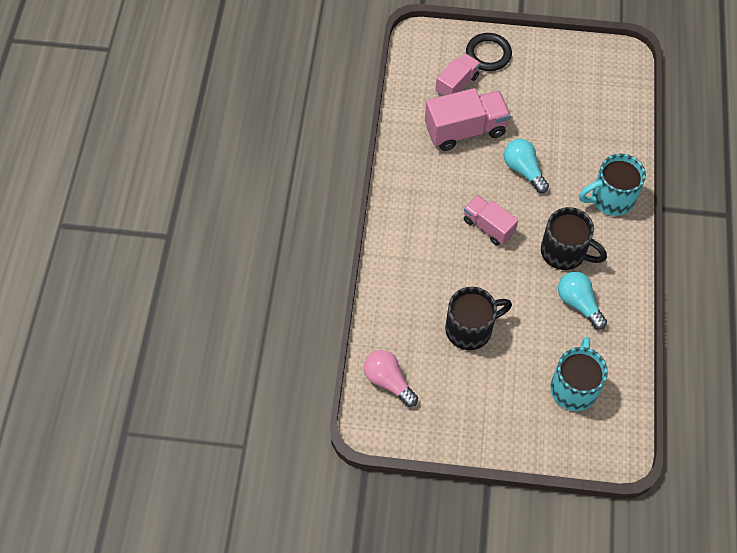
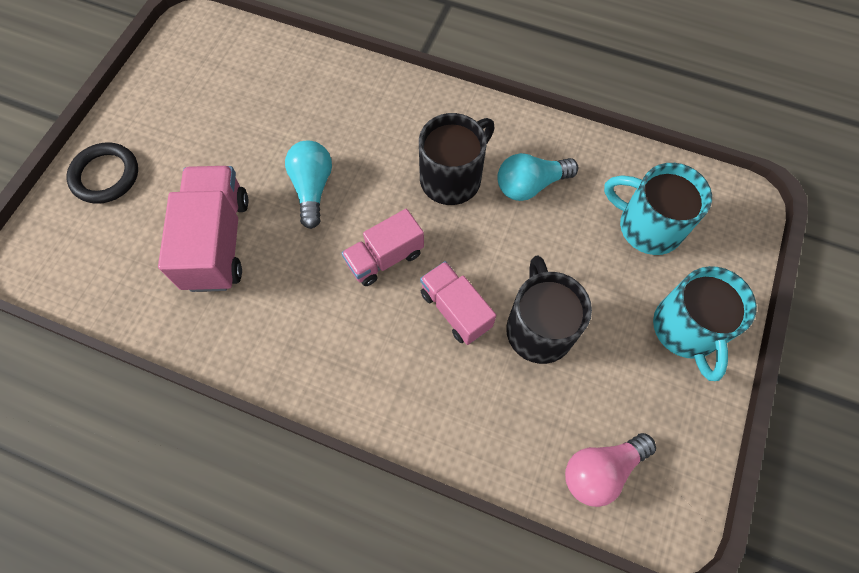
camera: 75 degrees left, 5 degrees up
(456, 84) = (135, 231): pink truck -> pink truck (455, 310)
(523, 170) = (312, 188): turquoise light bulb -> turquoise light bulb turned 105 degrees clockwise
(611, 198) = (391, 104): turquoise mug -> turquoise mug (686, 330)

